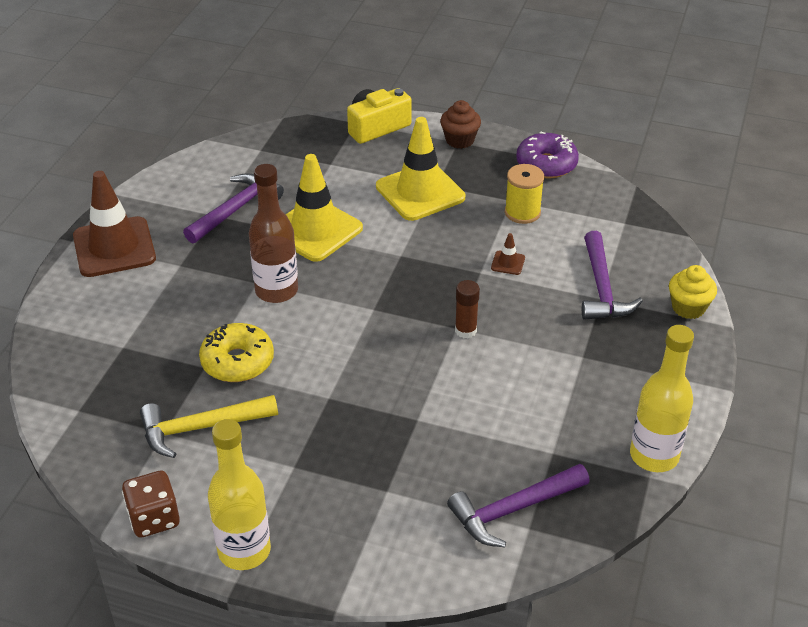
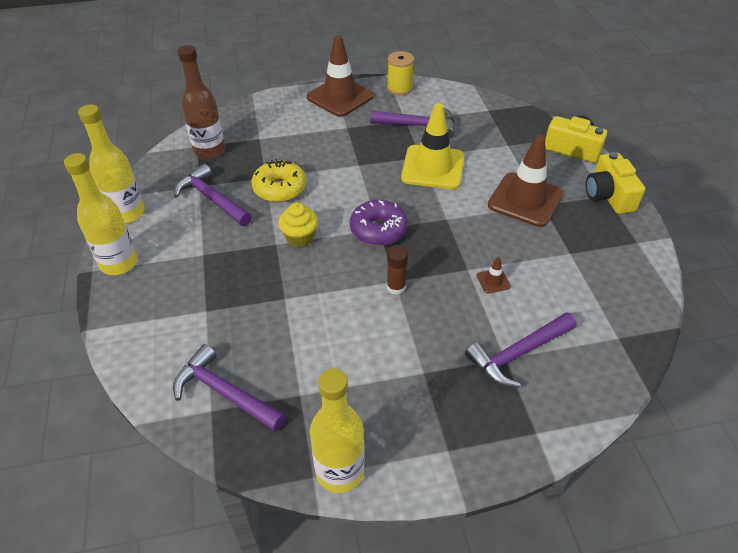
camera: 60 degrees right, 5 degrees up
(154, 518) = (127, 213): brown dice -> yellow bottle
(201, 428) = (212, 199): yellow hammer -> purple hammer
(276, 291) = (358, 176): brown bottle -> brown bottle (209, 151)
(420, 192) = (525, 200): yellow traffic cone -> brown traffic cone
(459, 140) = (608, 195): brown cupcake -> yellow camera
(522, 212) = (561, 266): yellow spool -> yellow spool (399, 88)
(546, 164) = (637, 256): purple donut -> purple donut (378, 230)
(688, 308) = (549, 429): yellow cupcake -> yellow cupcake (300, 238)

